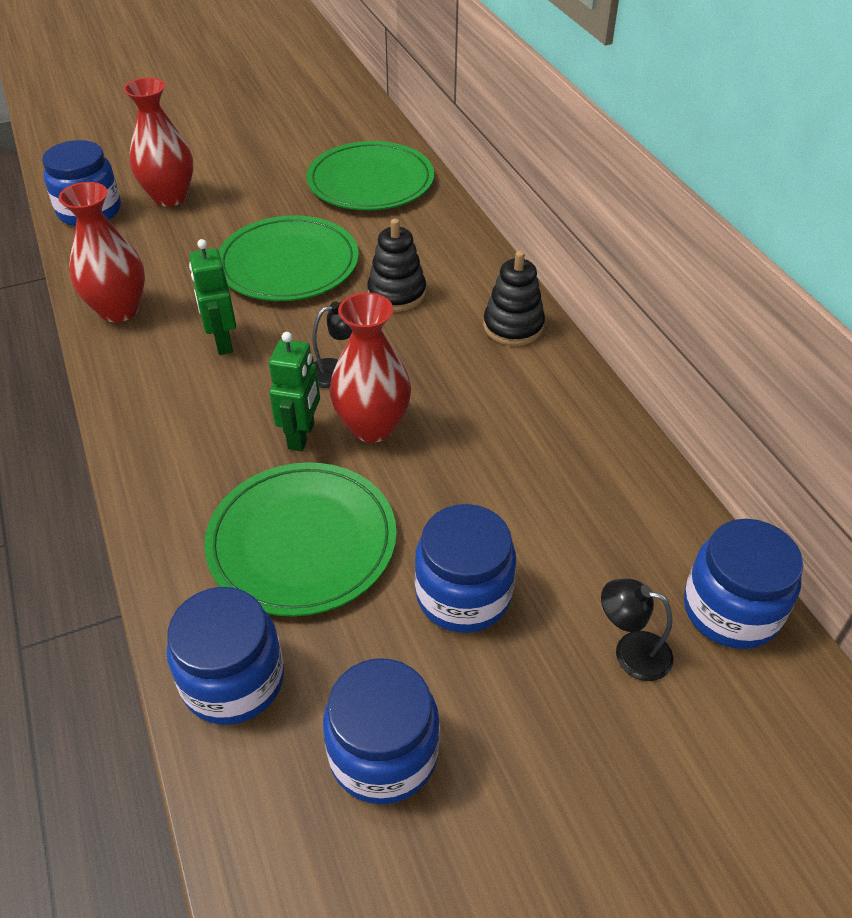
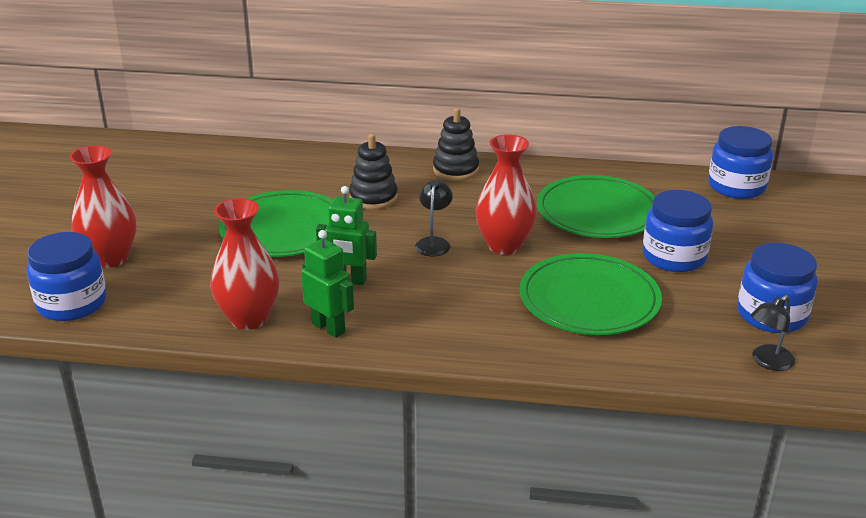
camera: 60 degrees left, 15 degrees down
(233, 680) = (688, 353): blue jar -> none
(302, 436) = (488, 274): green robot -> green robot (329, 328)
(370, 181) = (220, 168): green plate -> green plate (597, 212)
(631, 652) = (746, 222): black lamp -> black lamp (767, 362)

